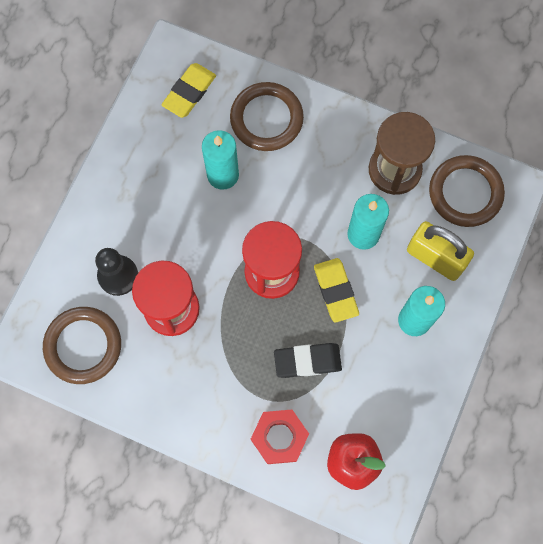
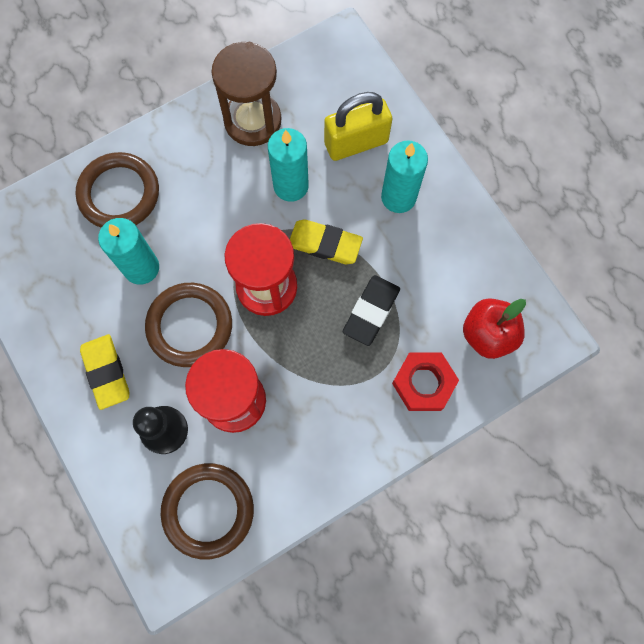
camera: 55 degrees left, 0 degrees up
(189, 92) = (37, 243): yellow eraser -> yellow eraser (106, 372)
(465, 193) = (317, 80): brown ring -> brown ring (190, 326)

